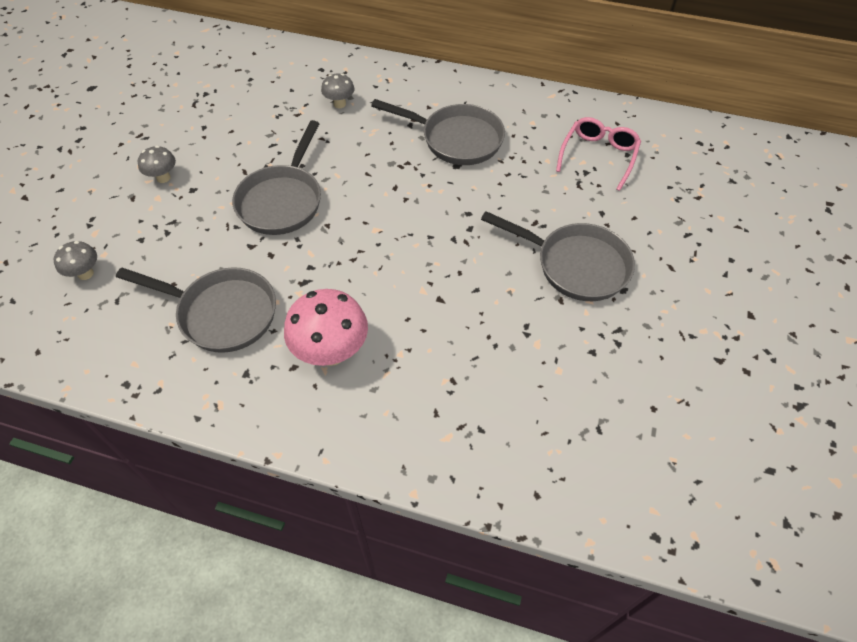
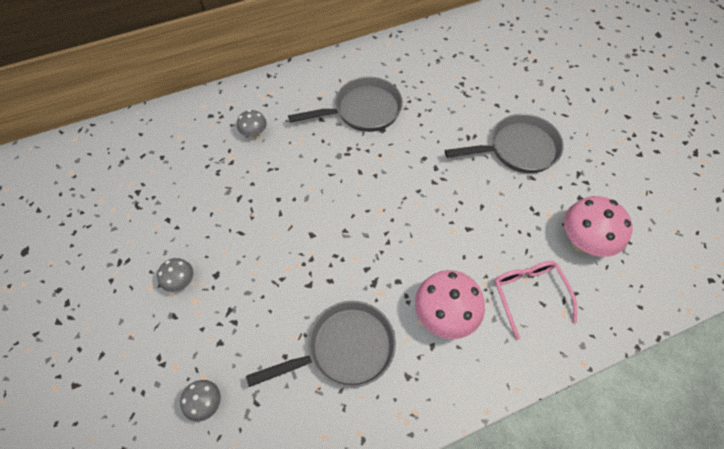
camera: 40 degrees left, 5 degrees up
(282, 200) = (294, 235): grey pan -> none
(544, 393) = (582, 243): none -> pink mushroom
(598, 156) = (458, 68): pink glasses -> pink glasses (528, 294)

